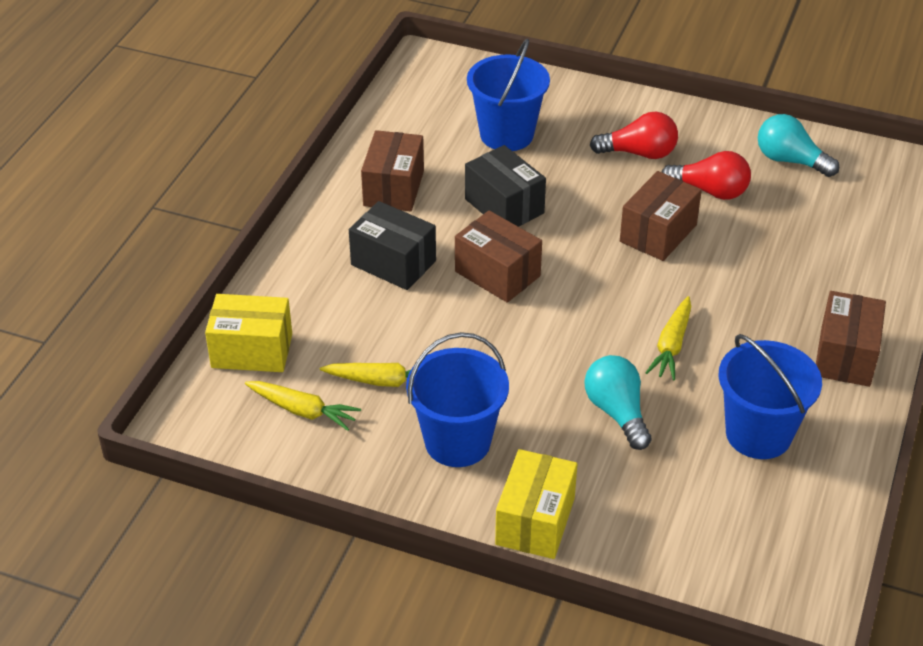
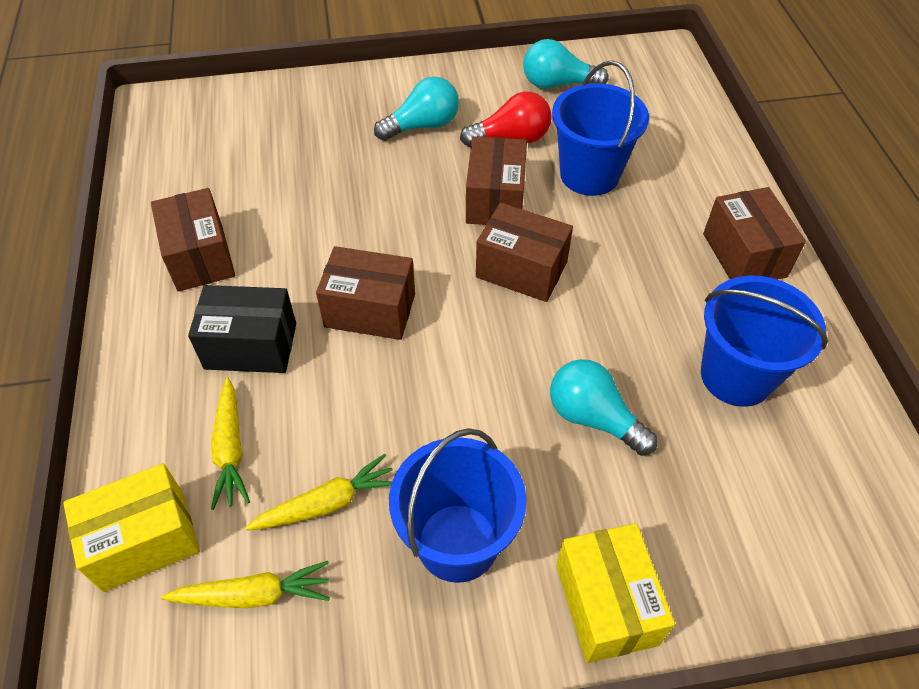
camera: 30 degrees left, 10 degrees up
(504, 206) = (329, 231): black box -> none
(506, 134) = (284, 153): blue bucket -> blue bucket (589, 174)
(639, 153) = (423, 126): red light bulb -> turquoise light bulb
(640, 292) = (521, 270): none -> brown box
(671, 345) = (590, 315): yellow carrot -> yellow carrot (230, 449)

